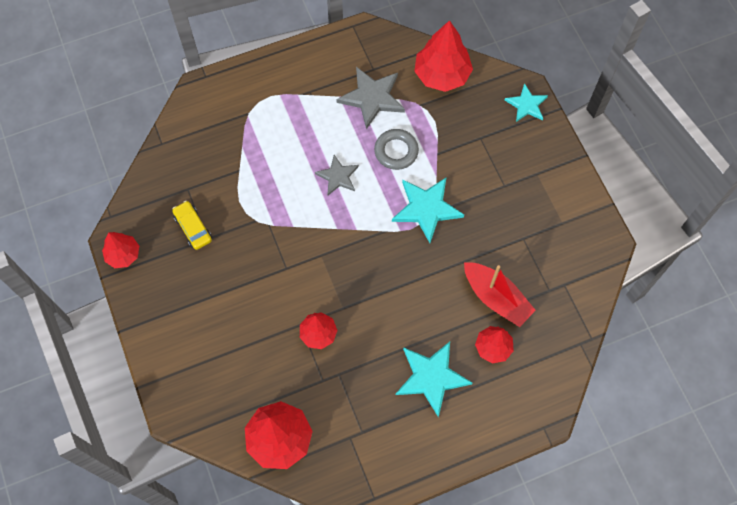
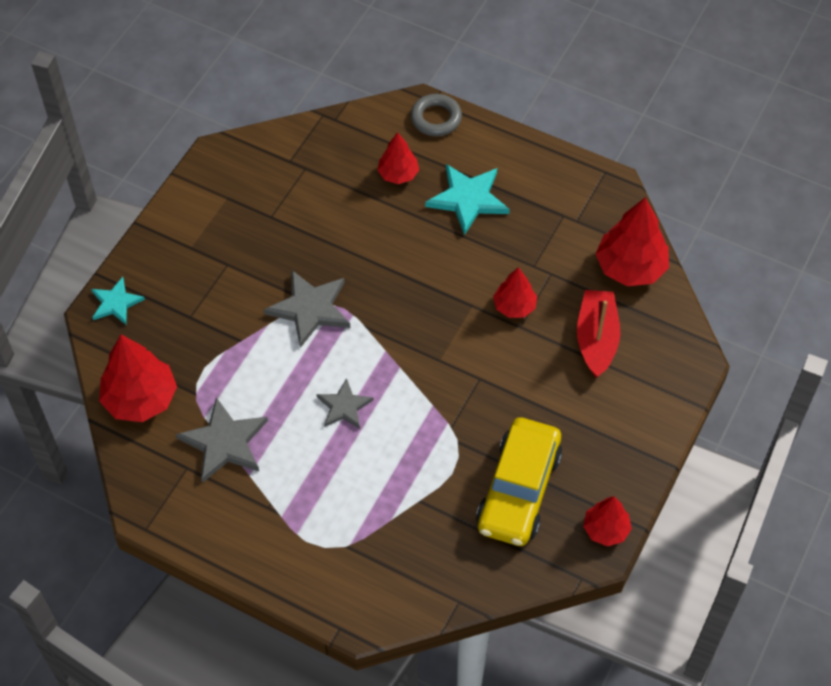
camera: 130 degrees left, 10 degrees down
(193, 228) = (519, 490): yellow car -> yellow car, size x2.02
(396, 151) = (269, 377): grey ring -> grey ring (436, 118)
(426, 208) = (310, 309): turquoise star -> grey star
(496, 298) = (350, 200): red boat -> red boat (596, 339)

